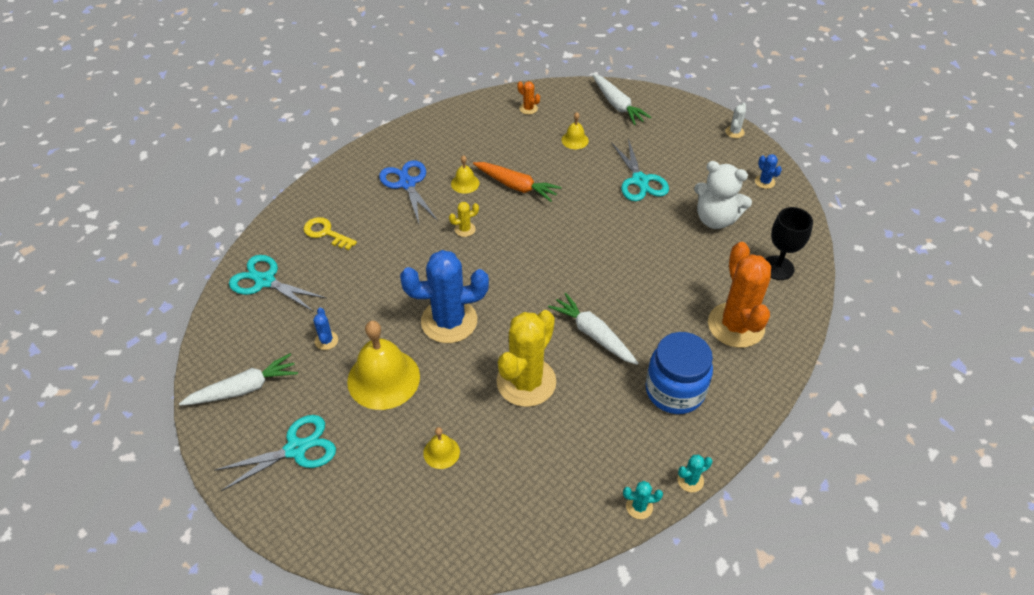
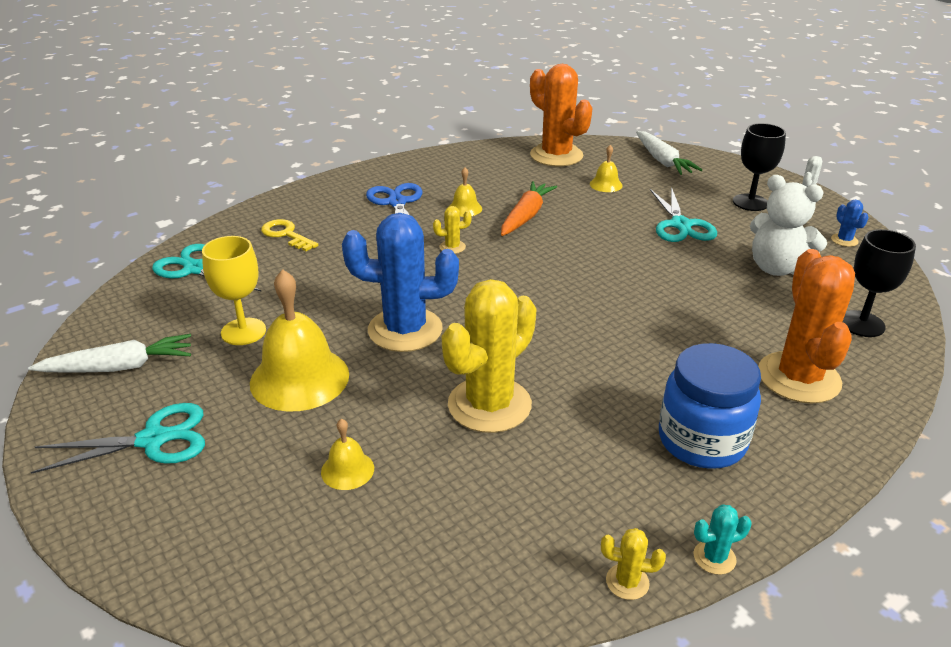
camera: 10 degrees right, 15 degrees down
(326, 340) = (243, 331): blue cactus -> yellow goblet
(516, 186) = (526, 216): orange carrot -> orange carrot turned 105 degrees counterclockwise
(528, 108) = (556, 155): orange cactus -> orange cactus, size x2.45
(593, 334) = (593, 364): white carrot -> none
(639, 507) = (627, 582): turquoise cactus -> yellow cactus
(691, 147) = (750, 202): none -> black goblet

